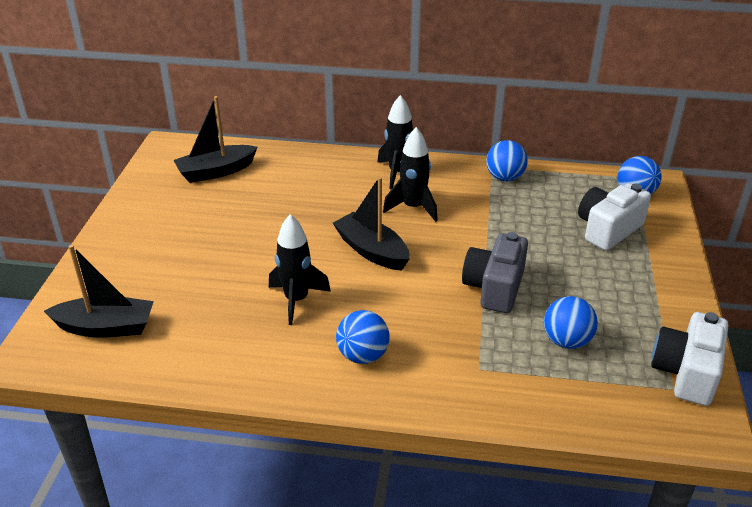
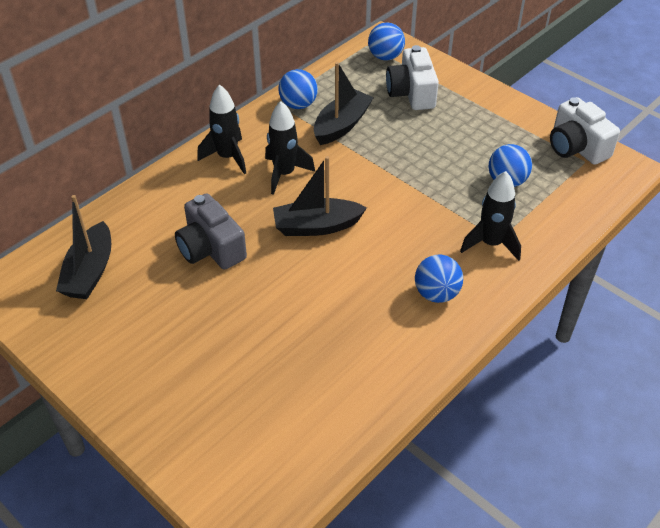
camera: 55 degrees left, 10 degrees up
(106, 327) = (258, 450): black boat -> black boat (342, 125)
(296, 300) = (337, 302): black rocket -> black rocket (491, 244)
(494, 287) = (422, 184): grey camera -> grey camera (211, 248)

